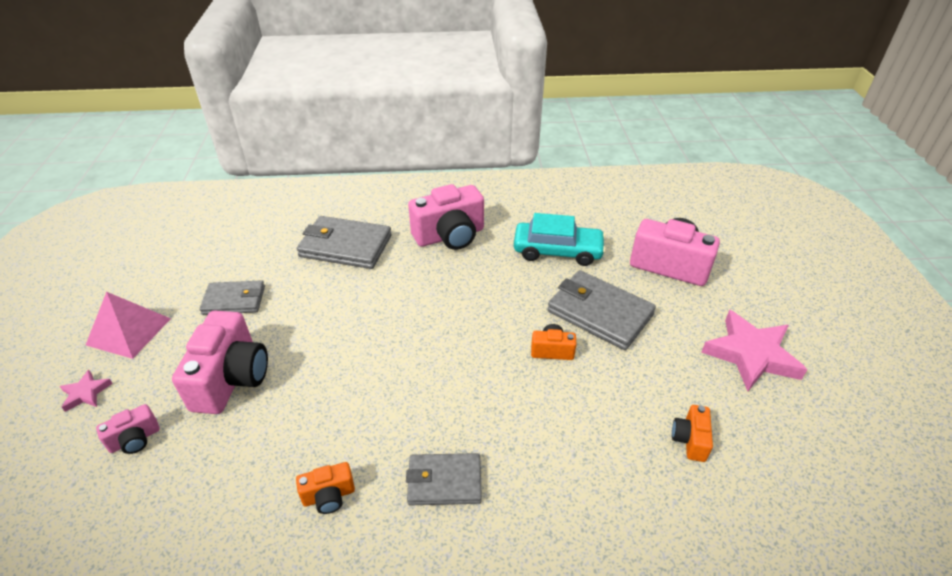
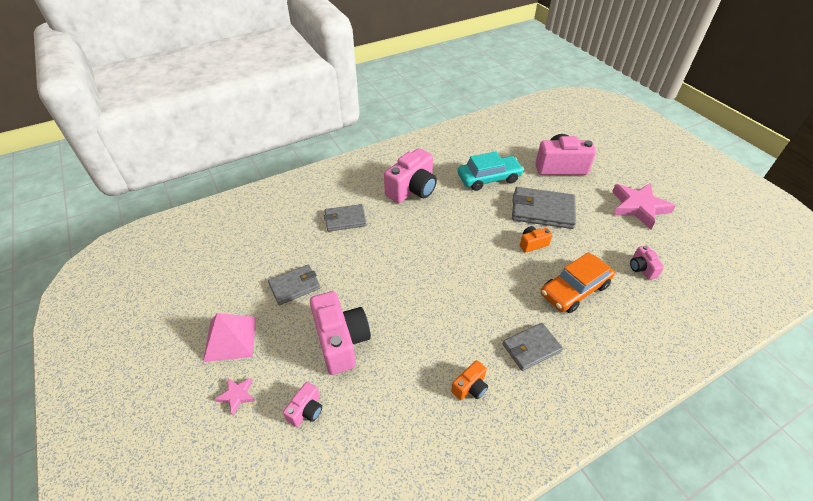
camera: 25 degrees left, 5 degrees up
(345, 246) = (345, 219): grey wallet -> grey wallet, size x0.64
(564, 430) = (574, 289): none -> orange car
(690, 440) = (641, 268): orange camera -> pink camera

